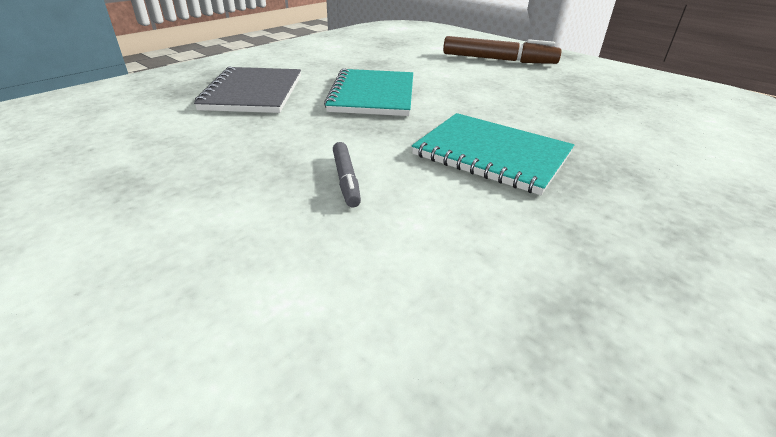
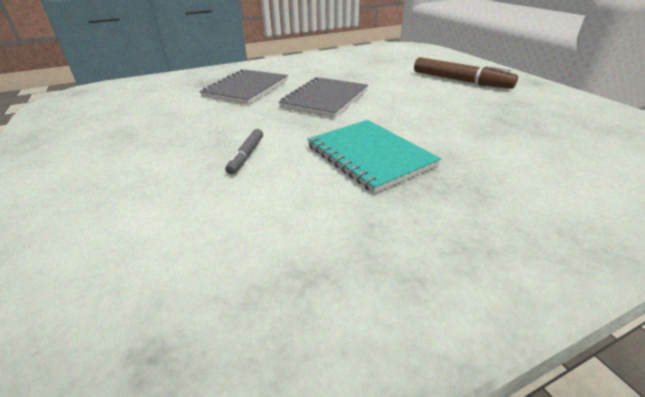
camera: 25 degrees right, 0 degrees up
(372, 95) = (325, 99): turquoise notebook -> grey notebook

